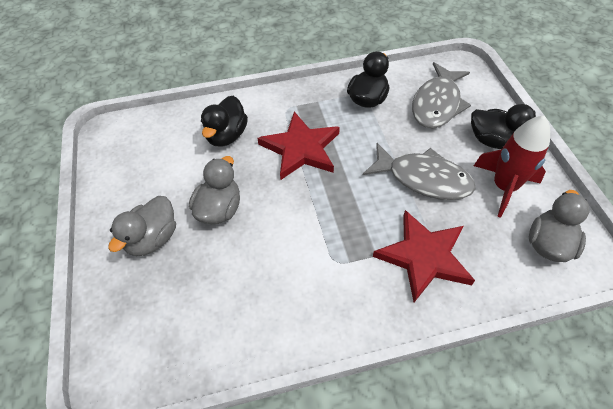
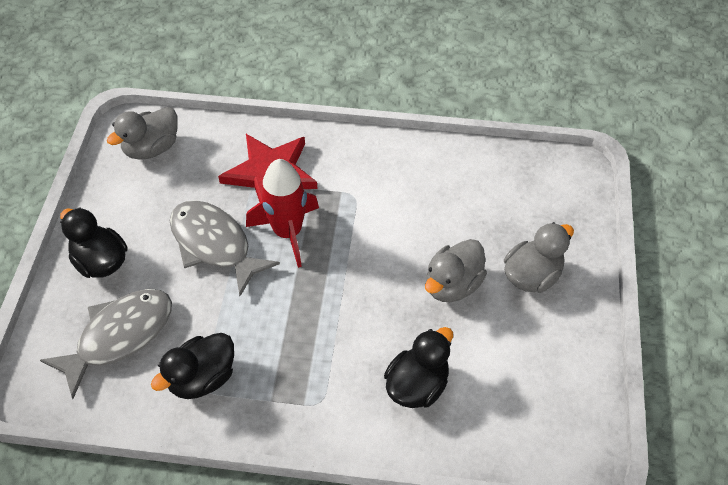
camera: 160 degrees left, 0 degrees up
(301, 149) = (329, 330): red star -> none
(504, 187) = (141, 208): red rocket -> red rocket (288, 232)

